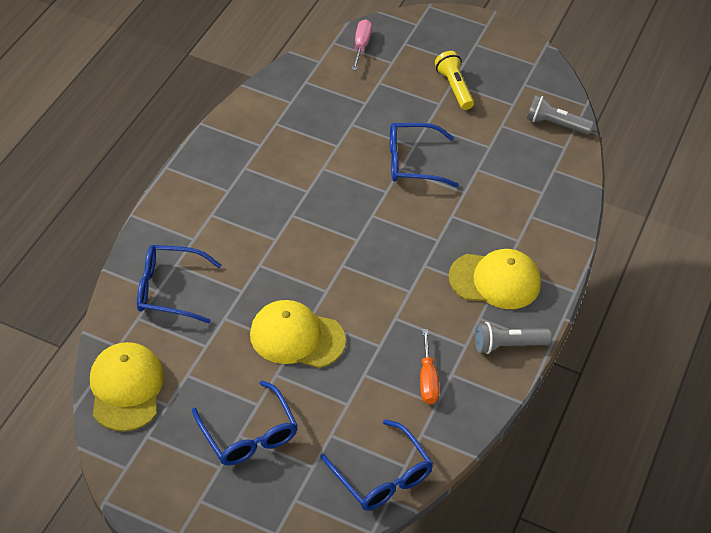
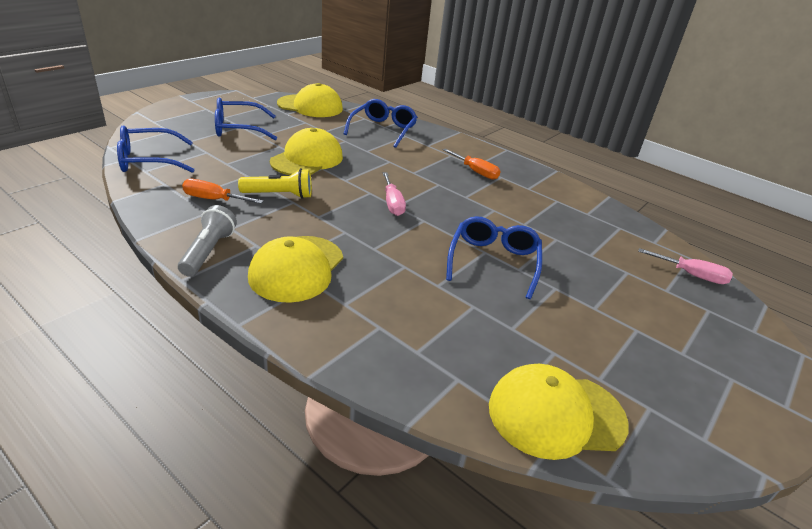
camera: 105 degrees right, 15 degrees down
(245, 189) = (475, 172): none -> orange screwdriver
(354, 243) = (392, 203): none -> pink screwdriver
(454, 87) = (628, 329): yellow flashlight -> yellow flashlight (279, 195)
(555, 124) = (556, 414): grey flashlight -> yellow cap

